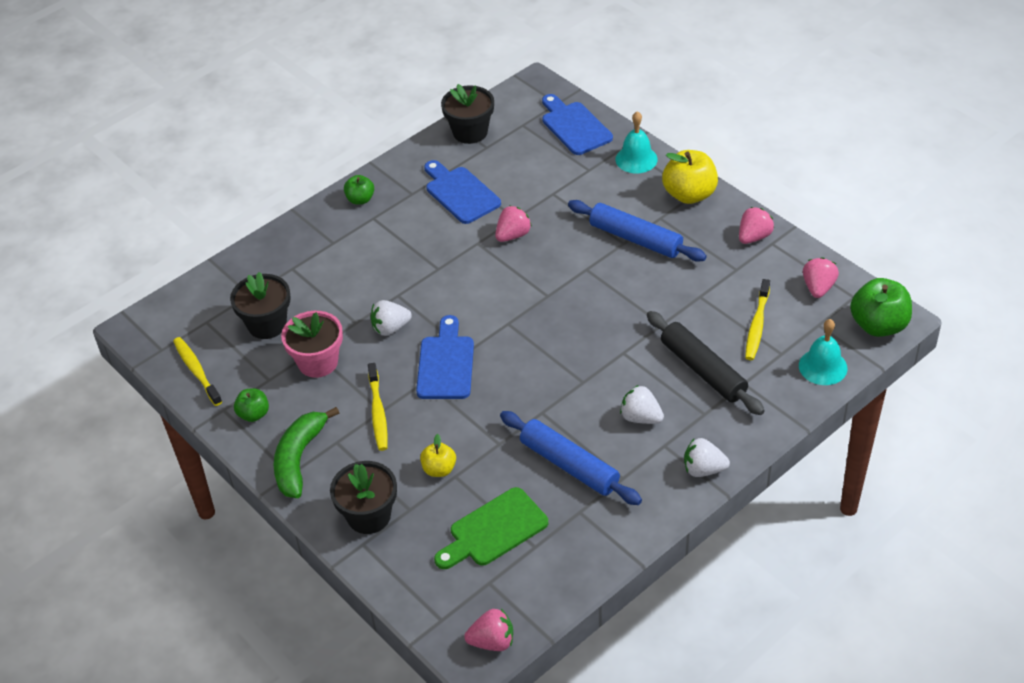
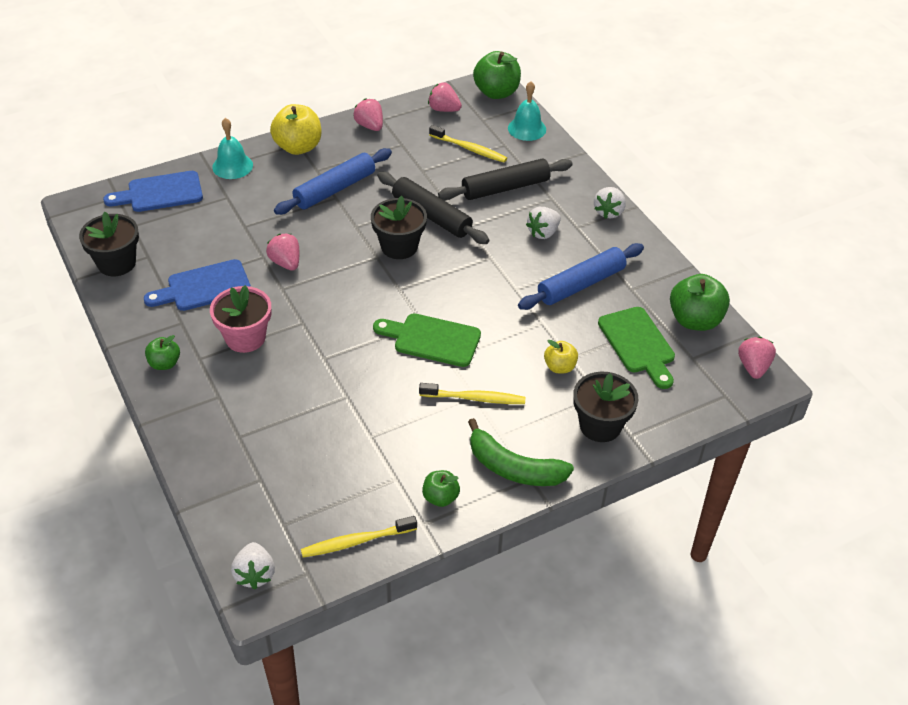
camera: 80 degrees left, 0 degrees up
(267, 324) = (314, 469): black flower pot -> black flower pot (399, 246)
(318, 362) = (389, 434): pink flower pot -> pink flower pot (245, 338)
(390, 328) = (367, 371): white strawberry -> white strawberry (255, 574)
(446, 364) = (432, 339): blue cutting board -> green cutting board
(549, 577) = (695, 320): none -> green apple
(628, 321) = (431, 215): none -> black rolling pin

